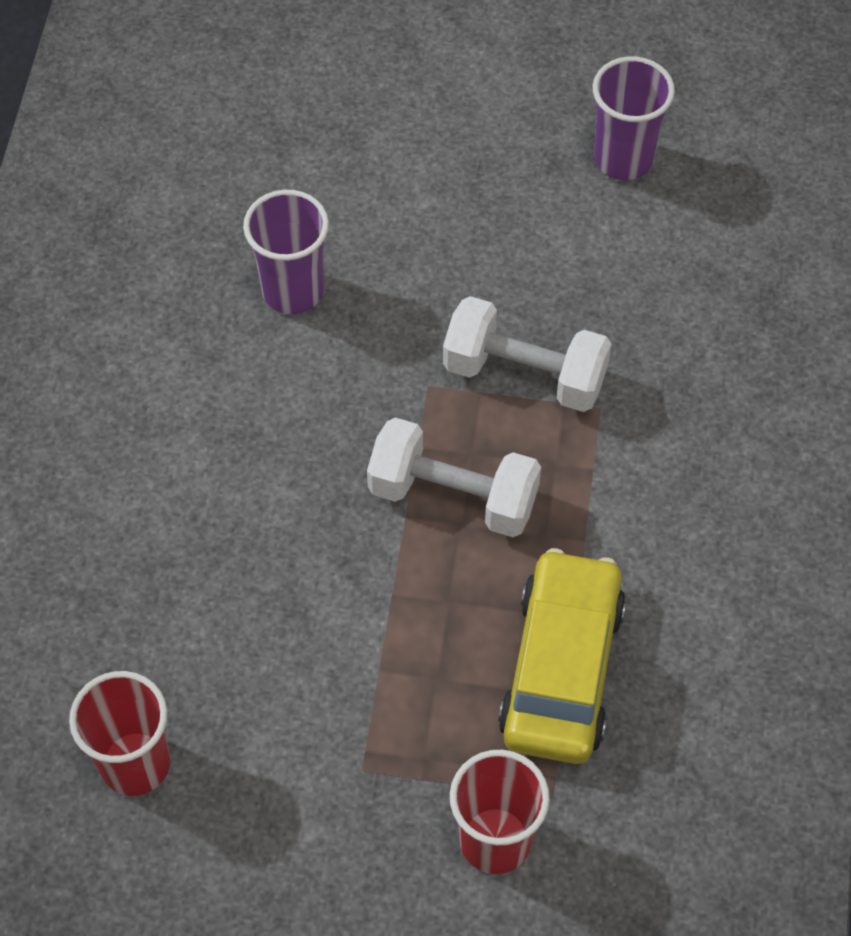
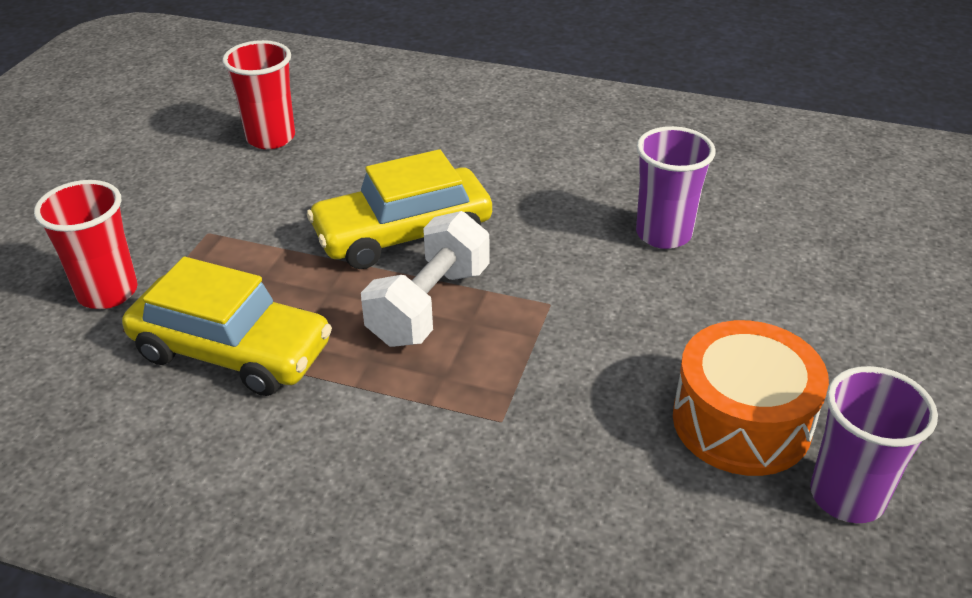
camera: 100 degrees right, 20 degrees down
(333, 547) = (403, 234): none -> yellow car
(524, 374) = (552, 369): white dumbbell -> none
(558, 226) = (741, 421): none -> orange drum

